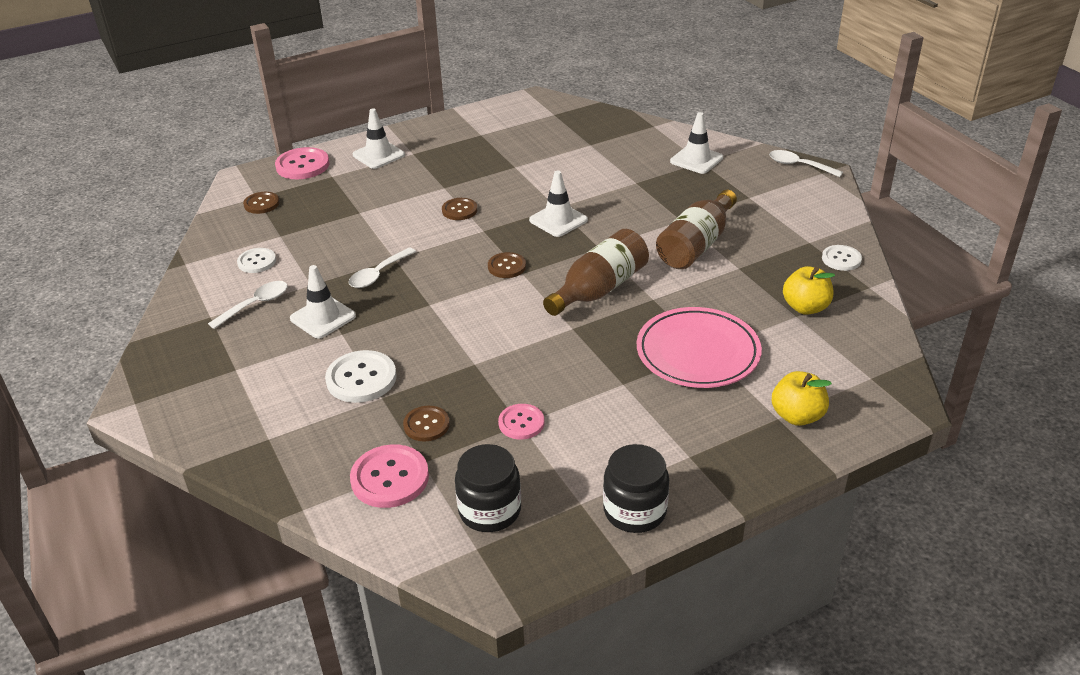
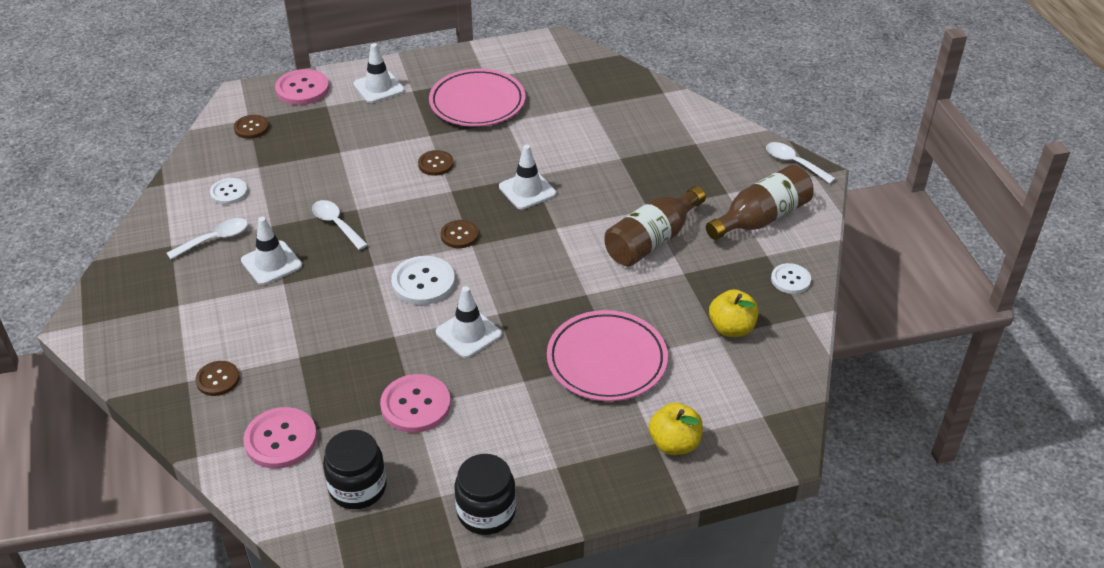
camera: 10 degrees right, 5 degrees up
(361, 378) = (286, 334): white button -> white button (423, 282)
(378, 274) = (336, 224): white spoon -> white spoon turned 90 degrees clockwise
(426, 425) = (330, 392): brown button -> brown button (218, 379)
(480, 155) = (477, 103): none -> pink plate
(521, 423) = (415, 405): pink button -> pink button, size x1.60
(599, 289) = (539, 275): brown bottle -> brown bottle (761, 218)
(696, 160) = (691, 140): white traffic cone -> white traffic cone (468, 333)

